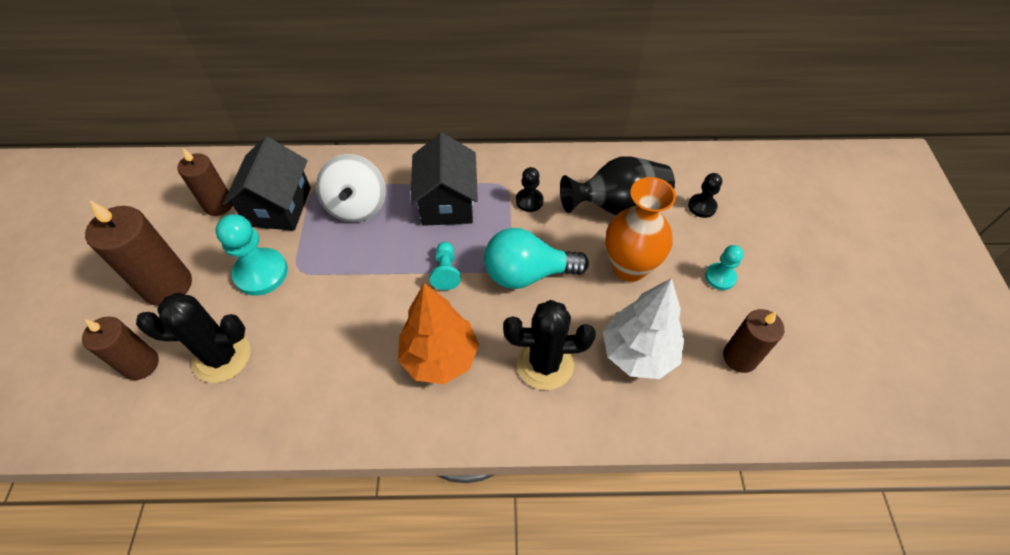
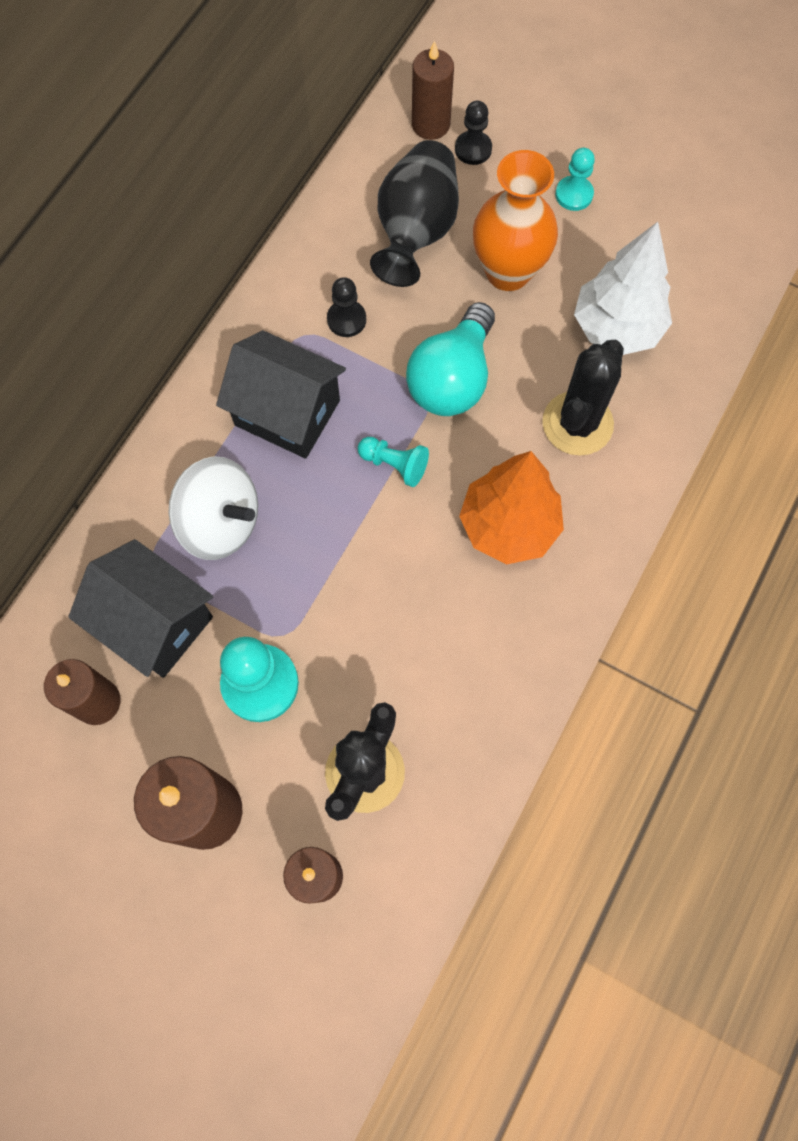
camera: 60 degrees left, 15 degrees up
(740, 357) = (674, 241): brown candle -> brown candle (430, 124)

